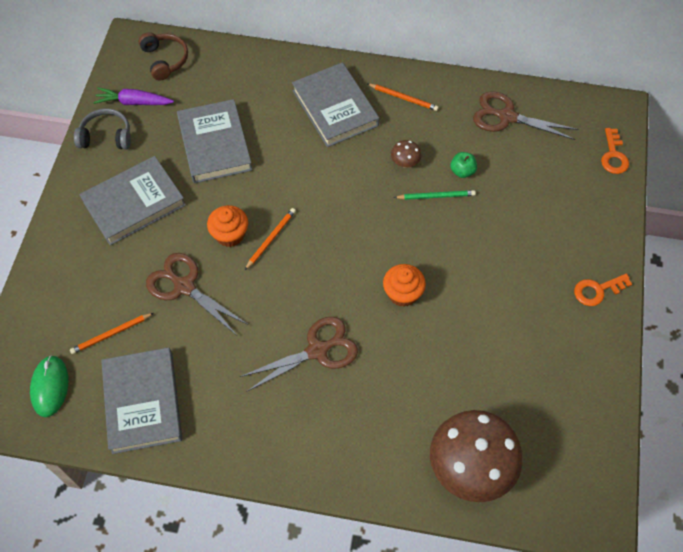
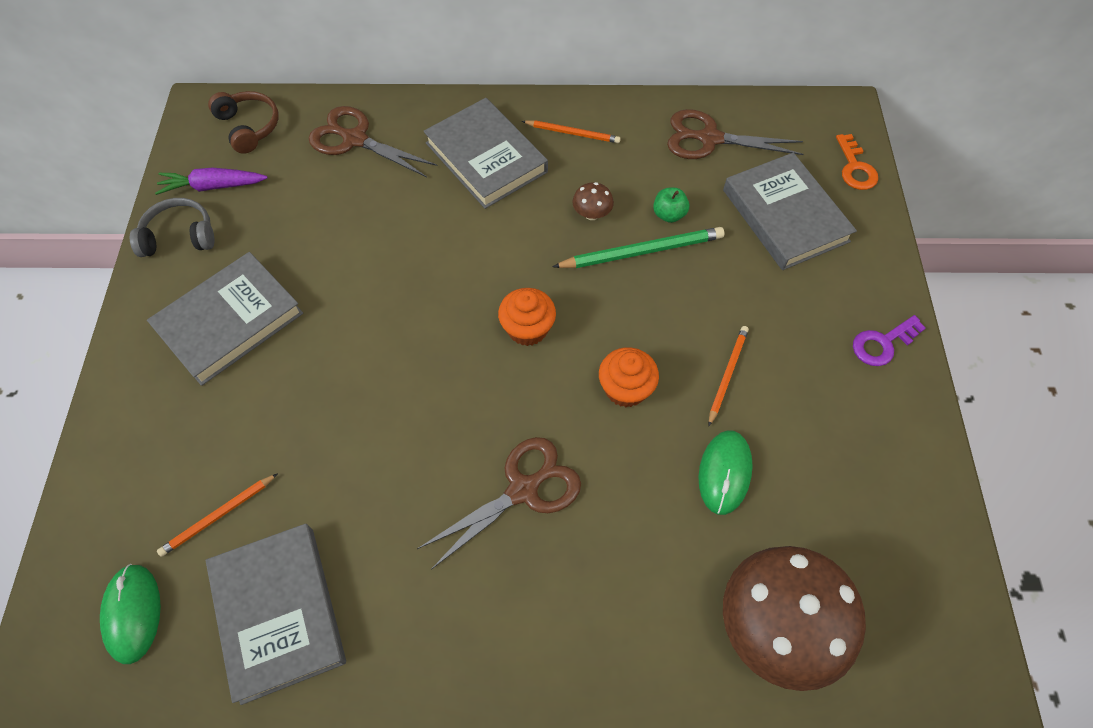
camera: 10 degrees left, 0 degrees up
(184, 286) = (317, 428): brown scissors -> brown scissors (355, 139)
(214, 144) = (332, 226): grey book -> grey book (785, 215)
(230, 234) = (371, 344): orange cupcake -> orange cupcake (527, 329)
(271, 239) = (430, 341): orange pencil -> orange pencil (727, 374)
(436, 196) = (642, 251): green pencil -> green pencil, size x1.60
(459, 362) = (724, 473): none -> green mouse
(597, 290) = (882, 343): orange key -> purple key

